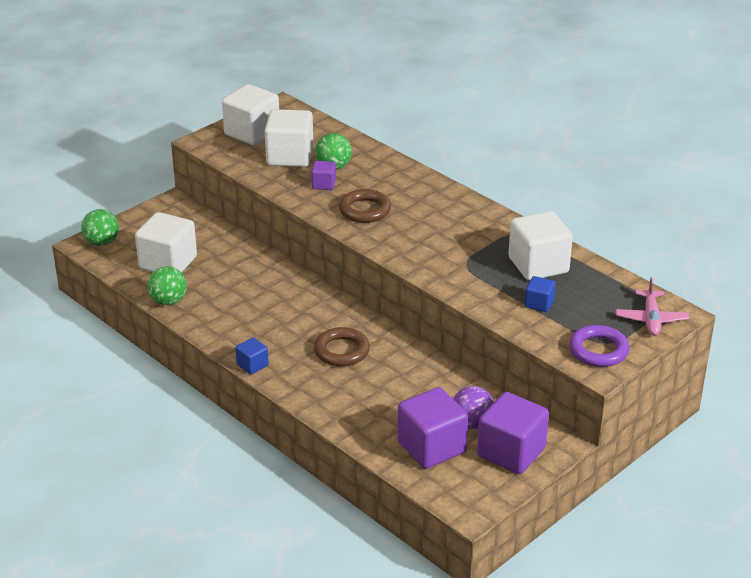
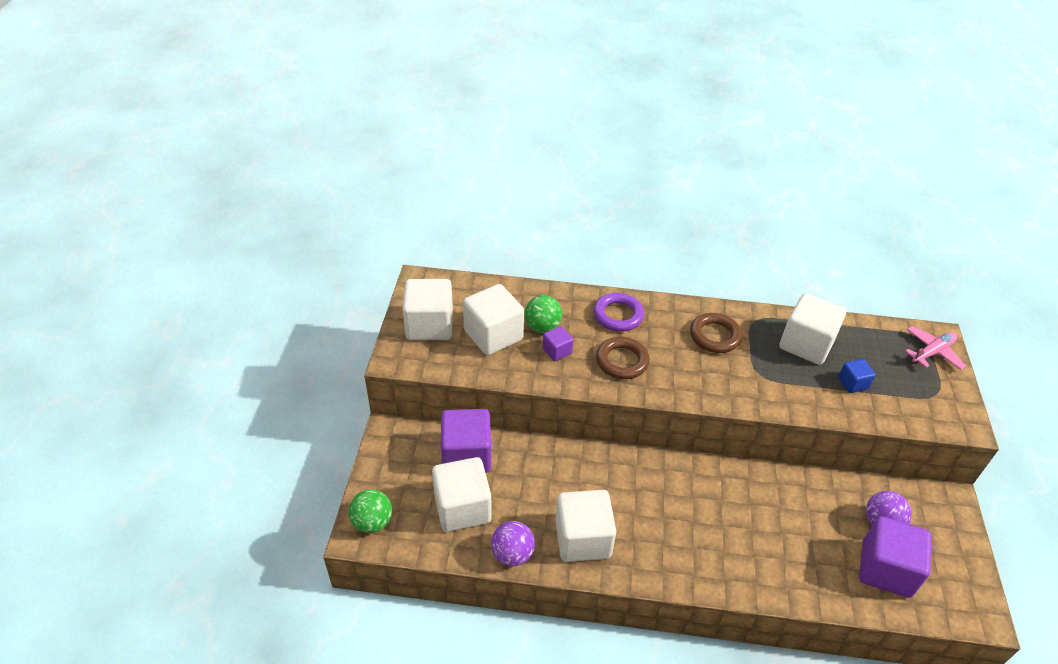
camera: 40 degrees left, 10 degrees up
(168, 301) = (512, 554): green ball -> purple ball
(226, 317) = (582, 539): none -> white cube
(252, 365) = (664, 580): blue cube -> none
(341, 351) = (712, 512): brown ring -> brown ring (715, 336)
(511, 452) = (936, 532): purple cube -> purple cube (466, 455)
(598, 350) = (942, 405): purple ring -> purple ring (618, 315)
(651, 319) = (932, 352): pink plane -> pink plane turned 90 degrees counterclockwise

